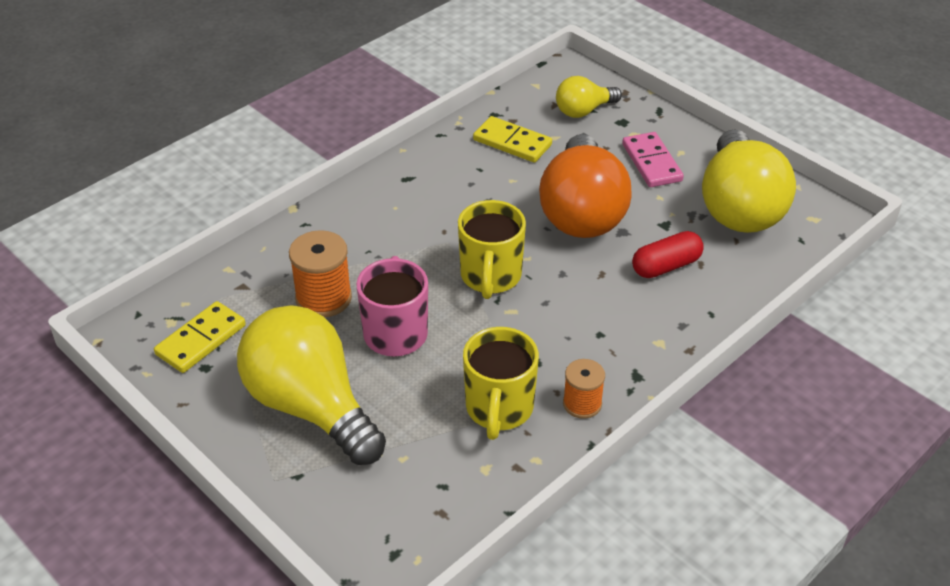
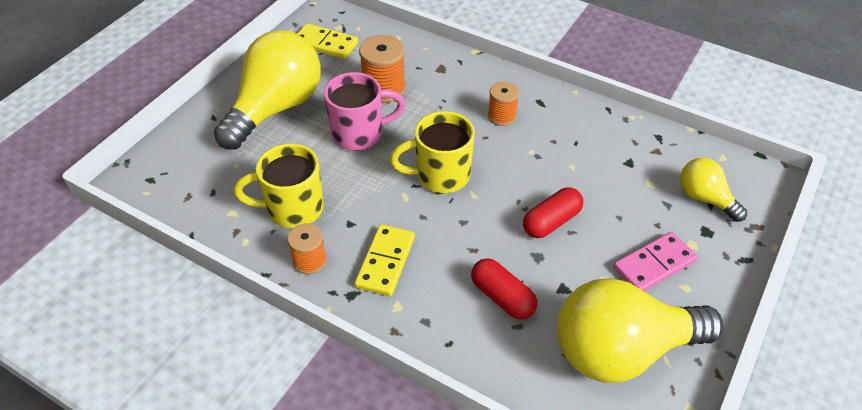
camera: 75 degrees right, 5 degrees up
(417, 211) = (501, 116): none -> orange spool
(512, 142) = (624, 156): yellow domino -> yellow domino (385, 262)
(582, 212) = (551, 222): orange light bulb -> red capsule

